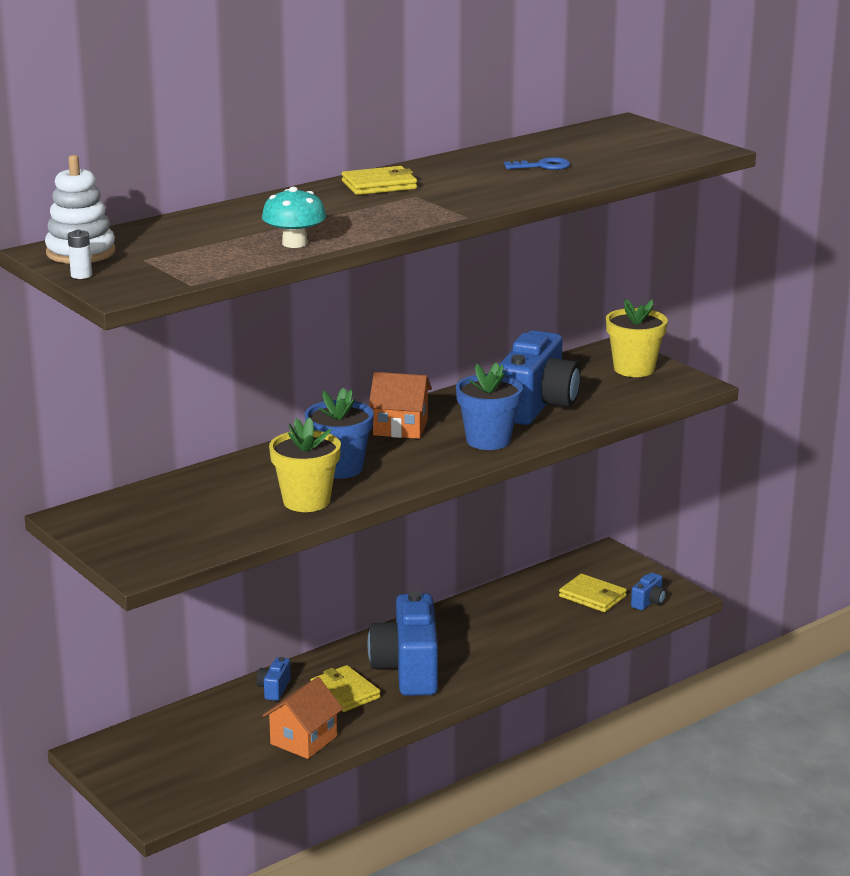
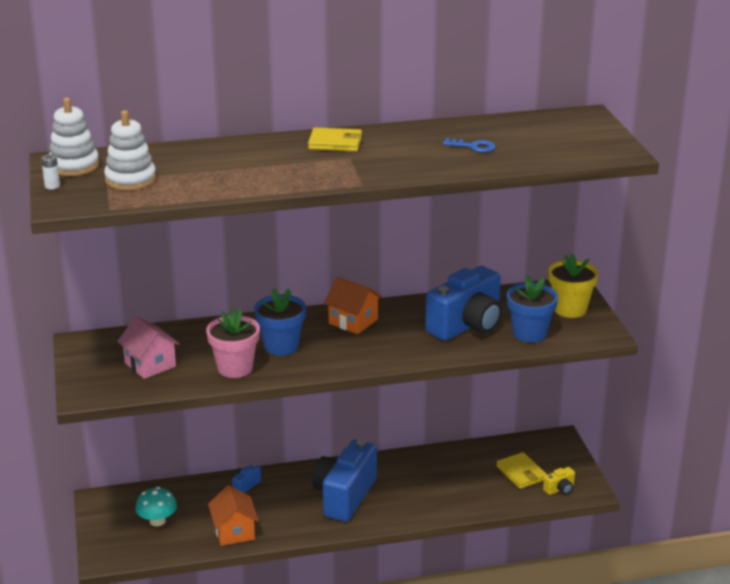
camera: 25 degrees right, 5 degrees up
(176, 254) = (130, 180): none -> white stacking toy
(194, 520) = (150, 364): none -> pink house
(294, 243) = (217, 186): turquoise mushroom -> turquoise mushroom (157, 521)
(303, 740) = (234, 531): orange house -> orange house turned 75 degrees counterclockwise
(306, 501) = (235, 368): yellow flower pot -> pink flower pot
(345, 692) = (289, 502): yellow wallet -> none
(488, 440) = (404, 347): blue flower pot -> blue flower pot (529, 333)
(648, 602) = (559, 489): blue camera -> yellow camera

